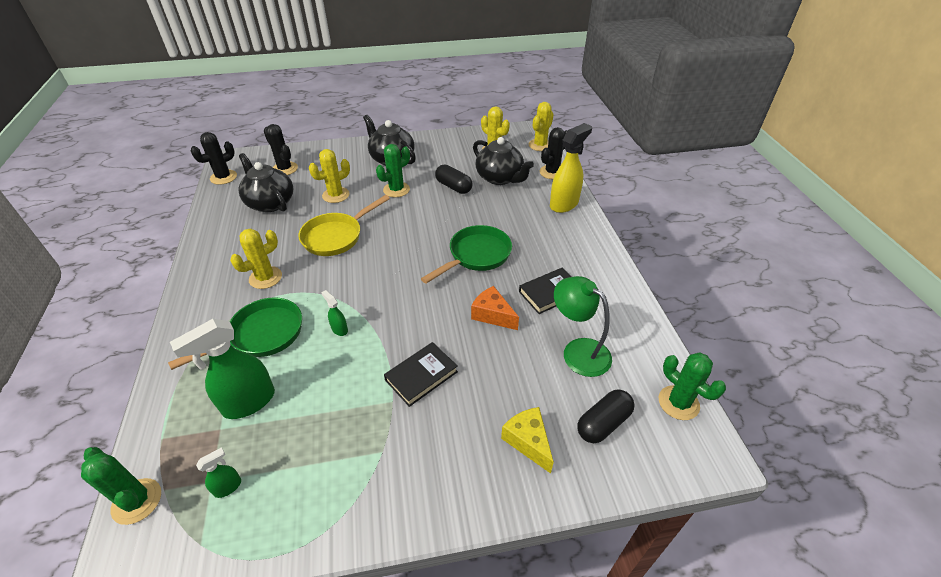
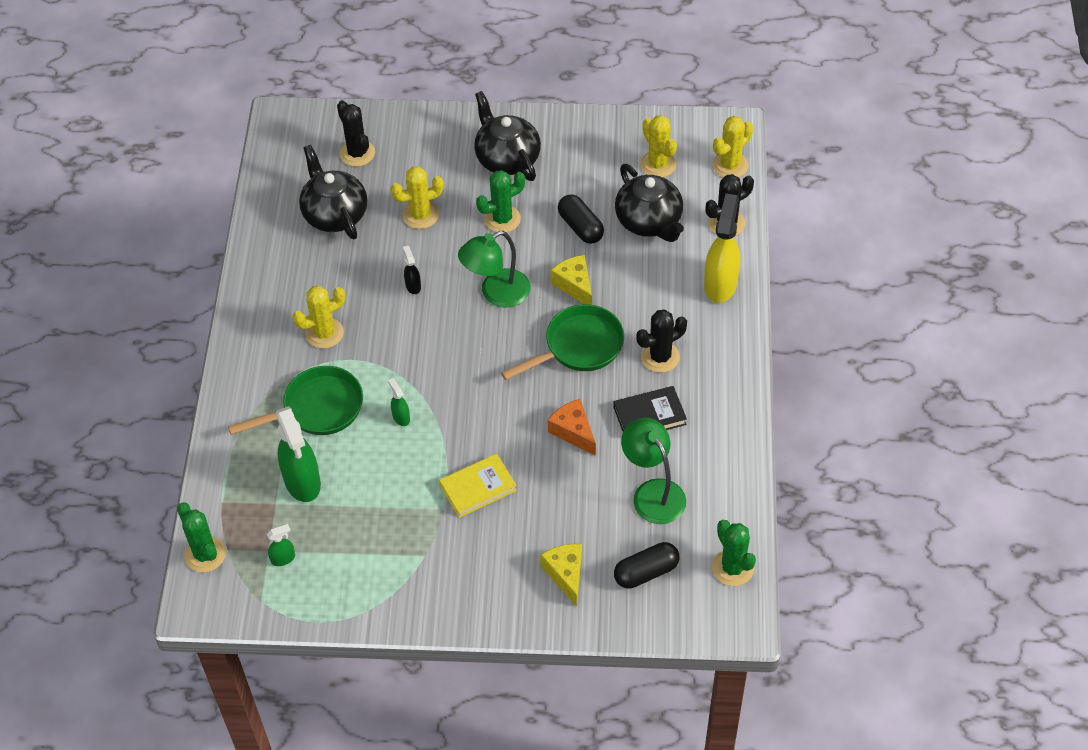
camera: 15 degrees right, 10 degrees up
(223, 177) = (275, 156): black cactus -> black cactus (660, 357)
(248, 402) = (302, 482): green spray bottle -> green spray bottle turned 90 degrees counterclockwise
(336, 236) = (413, 286): yellow pan -> black spray bottle
(403, 232) = (496, 293): none -> green lamp
(421, 376) = (478, 488): black book -> yellow book
(460, 219) = (574, 285): none -> yellow cheese
(564, 204) = (720, 284): yellow spray bottle -> yellow spray bottle turned 45 degrees counterclockwise

